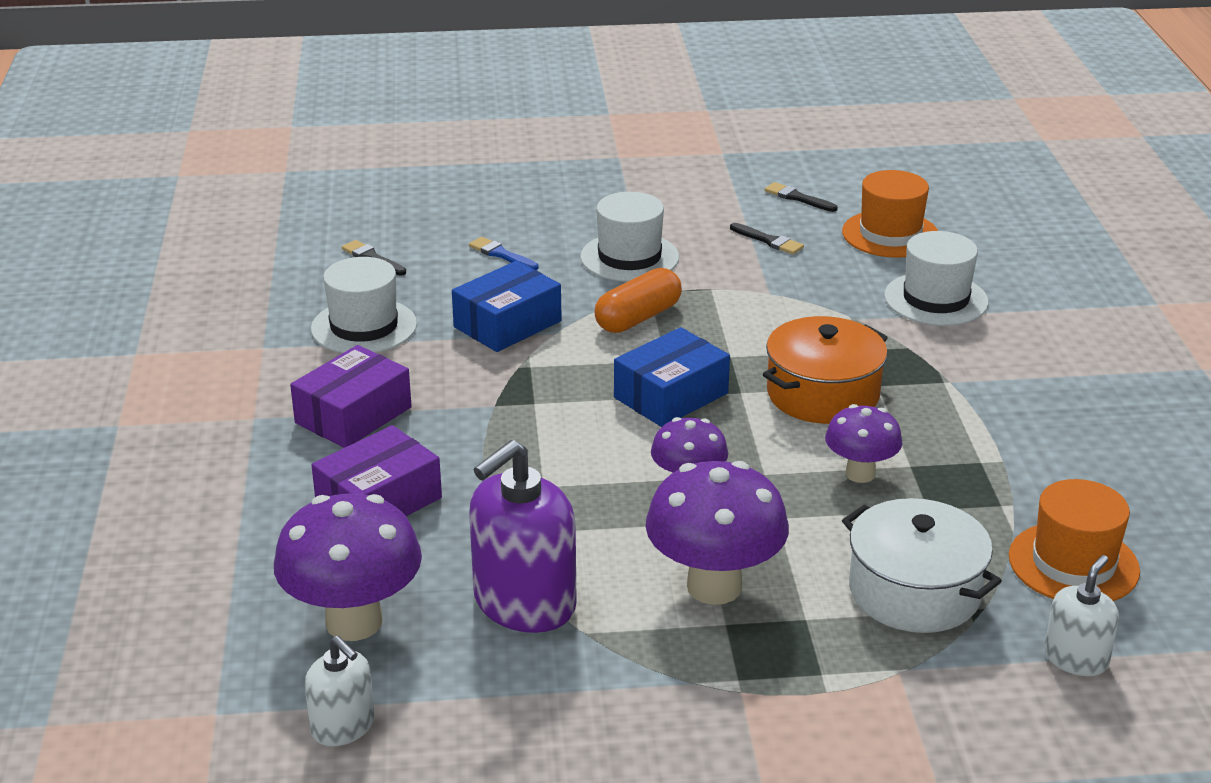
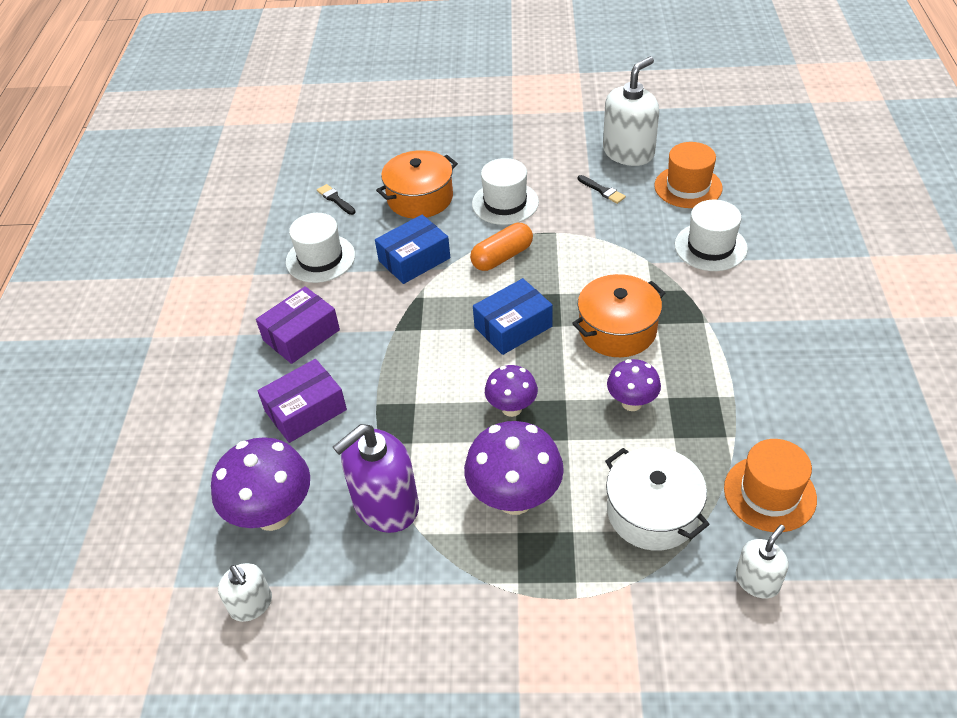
camera: 10 degrees right, 15 degrees up
(501, 254) = (420, 198): blue brush -> orange pot
(797, 198) = (628, 152): black brush -> white soap dispenser

